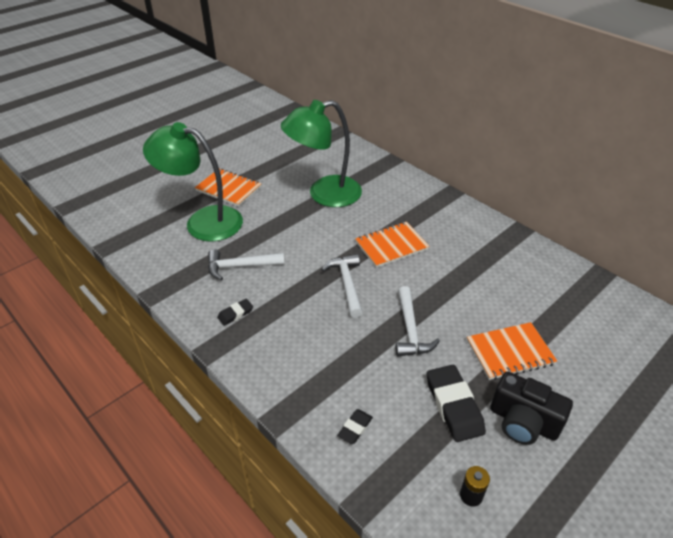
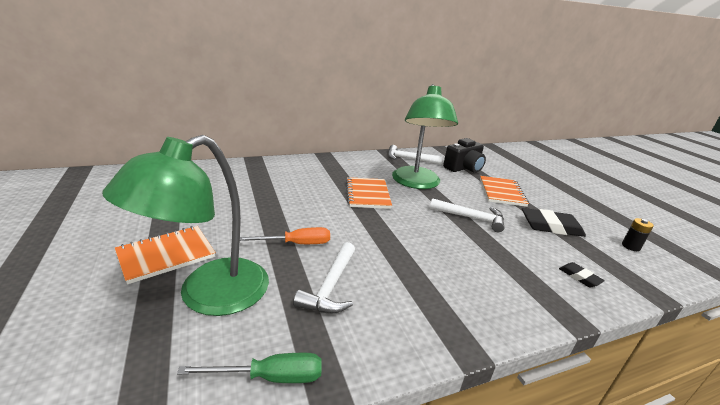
camera: 70 degrees left, 15 degrees down
(156, 269) = (270, 377): none -> green screwdriver
(235, 314) = (412, 312): black eraser -> none
(278, 234) = (296, 244): none -> orange screwdriver
(324, 194) = (262, 200): green lamp -> green lamp (416, 183)
(347, 284) = (402, 228): white hammer -> white hammer (409, 159)
(523, 422) = (563, 209): black camera -> black camera (463, 168)

